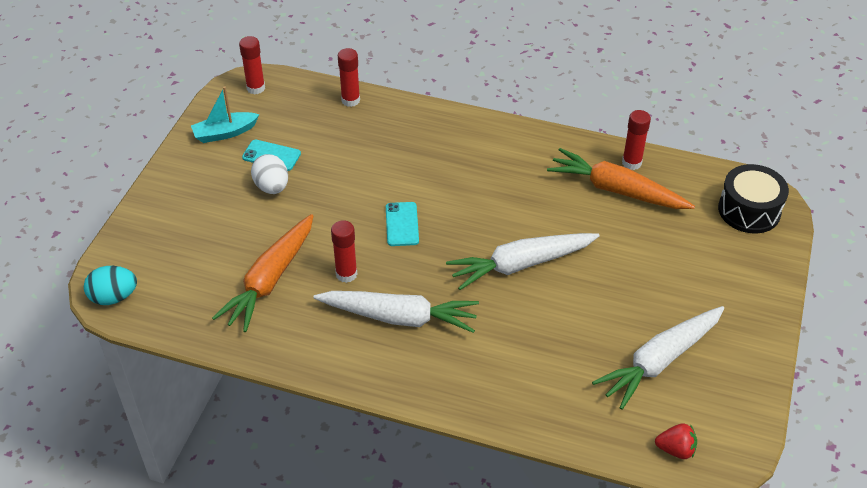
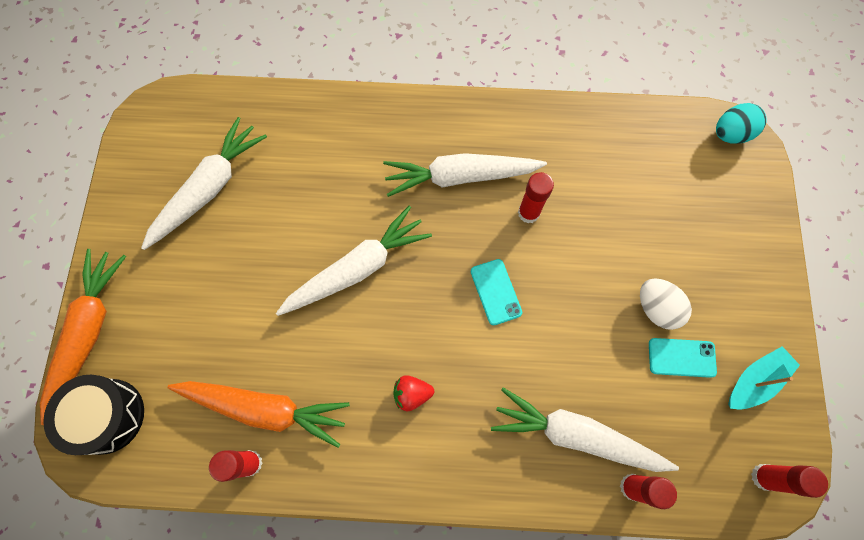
camera: 165 degrees right, 25 degrees up
(270, 280) = (598, 188): orange carrot -> orange carrot (88, 333)
(377, 131) = (576, 435): none -> white carrot
(675, 449) = (194, 108): red strawberry -> red strawberry (412, 394)

